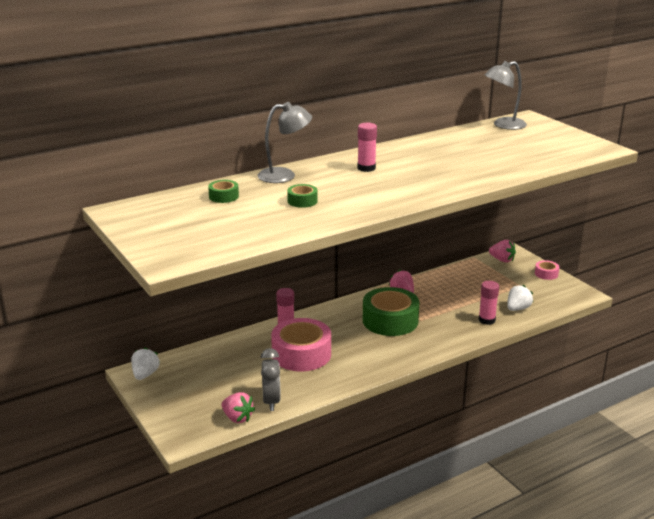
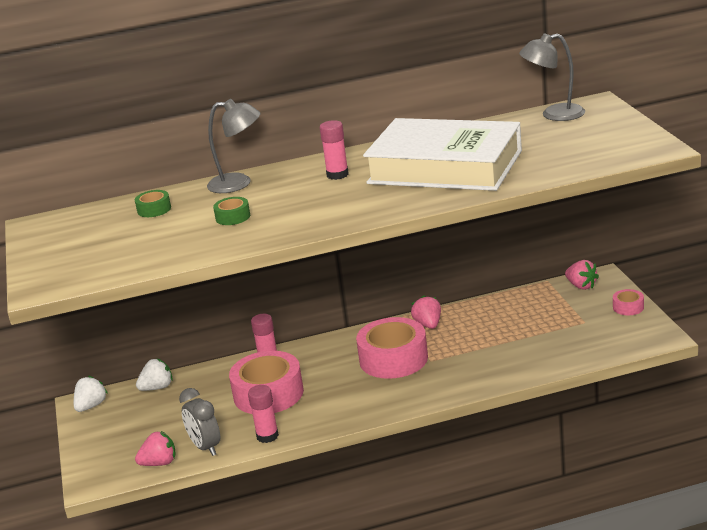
camera: 20 degrees right, 0 degrees up
(237, 418) = (159, 463): pink strawberry -> pink strawberry turned 75 degrees counterclockwise
(271, 401) = (205, 447): grey clock -> grey clock turned 135 degrees clockwise
(390, 320) = (393, 359): green tape -> pink tape
(451, 162) = (445, 167): none -> white book
(486, 320) = (512, 365): pink glue stick -> pink glue stick (267, 436)
(517, 308) = (561, 352): white strawberry -> white strawberry (157, 388)

